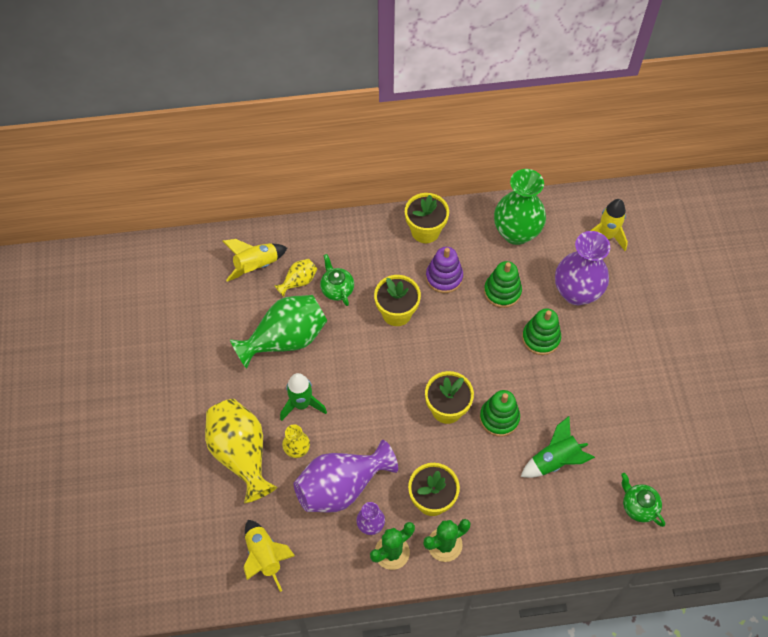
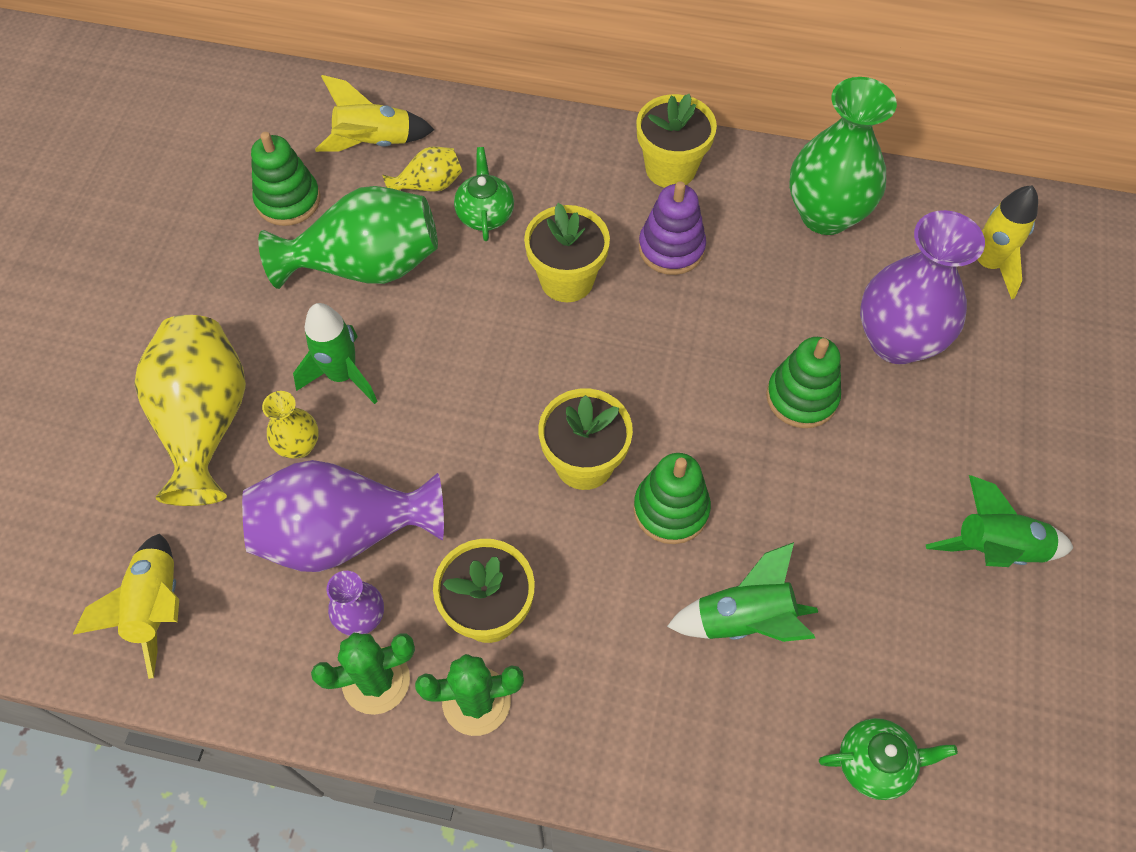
camera: 20 degrees right, 0 degrees up
(502, 291) = (763, 300): green stacking toy -> green stacking toy (288, 200)
(638, 506) = (875, 763): green teapot -> green teapot turned 105 degrees clockwise
(658, 385) = (995, 549): none -> green rocket

